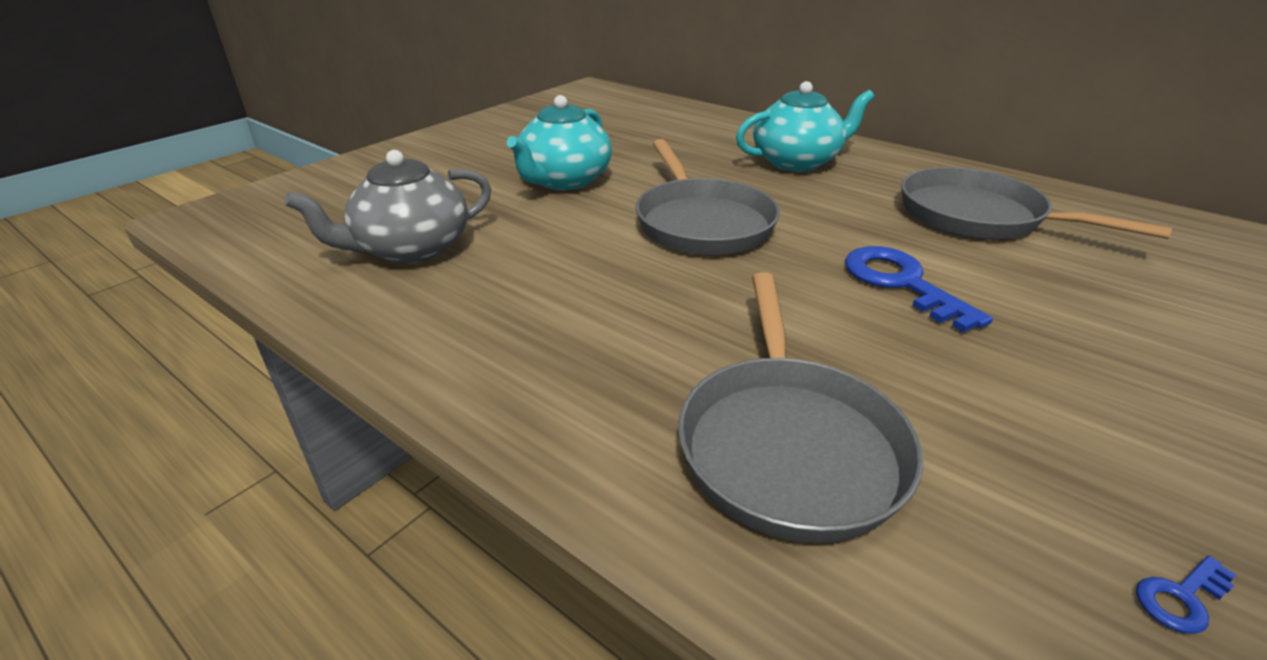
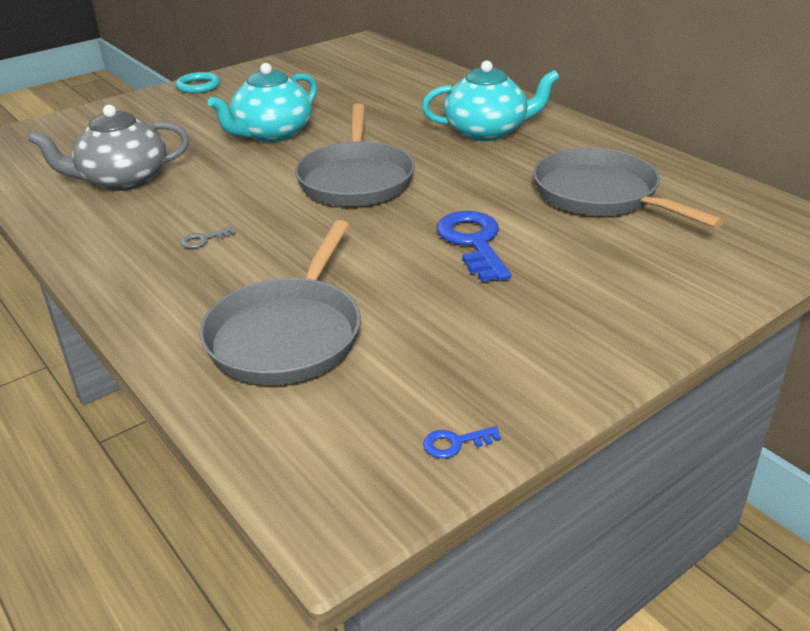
camera: 15 degrees right, 0 degrees up
(442, 137) = (198, 86): none -> turquoise ring
(569, 316) = (203, 239): none -> grey key

